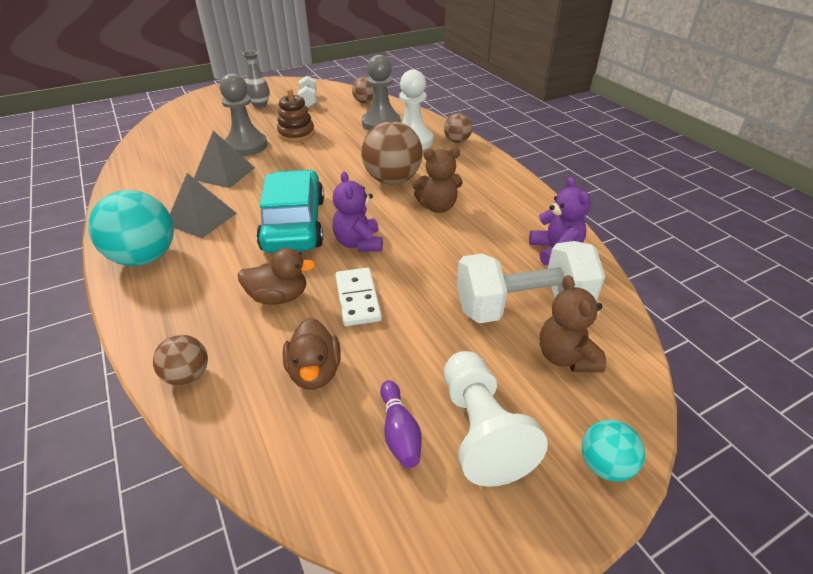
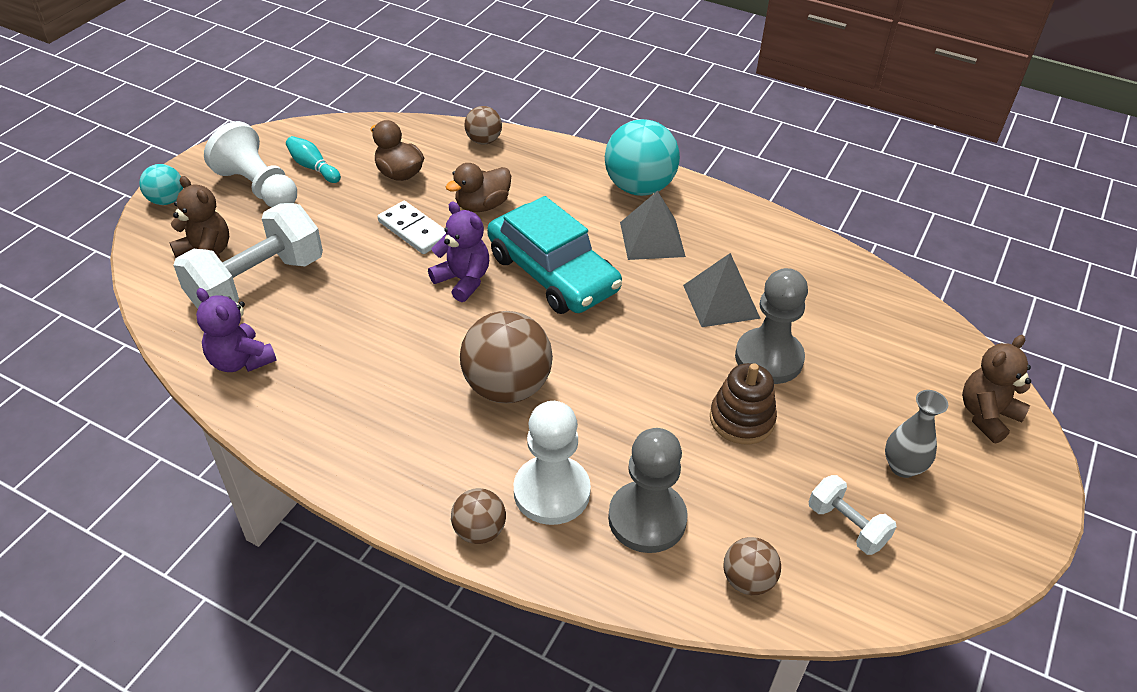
camera: 145 degrees right, 5 degrees up
(399, 432) = (313, 167): purple bowling pin -> turquoise bowling pin
(437, 207) = (414, 367): brown teddy bear -> brown teddy bear (986, 415)

